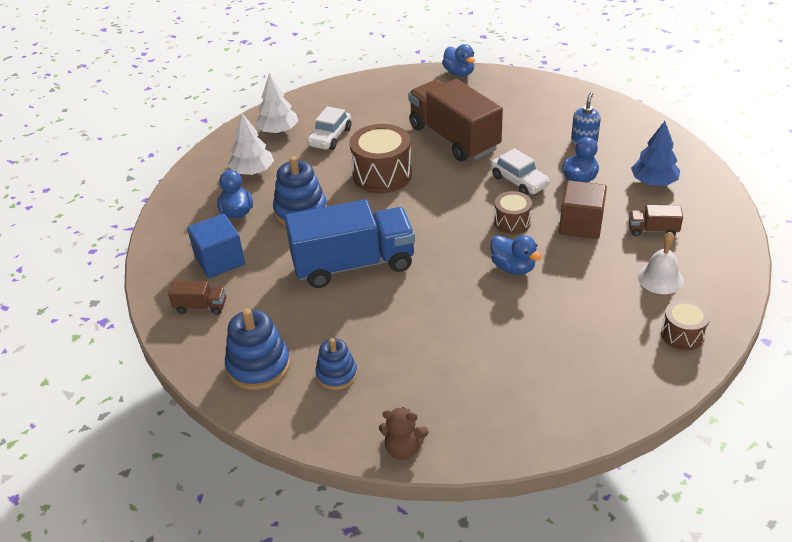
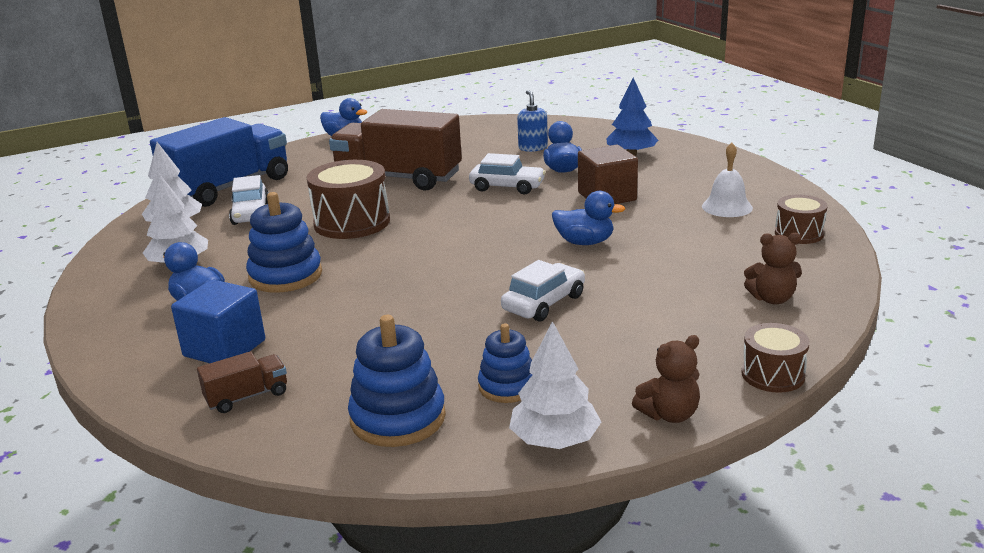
camera: 35 degrees left, 15 degrees down
(321, 430) = (555, 440): none -> white tree
(353, 264) = (407, 295): blue truck -> blue truck (229, 188)
(427, 314) = (544, 303): none -> white car
(512, 222) = (539, 214): brown drum -> brown drum (773, 375)
(581, 389) = (772, 299): none -> brown teddy bear
(653, 230) = (675, 181): brown truck -> none

